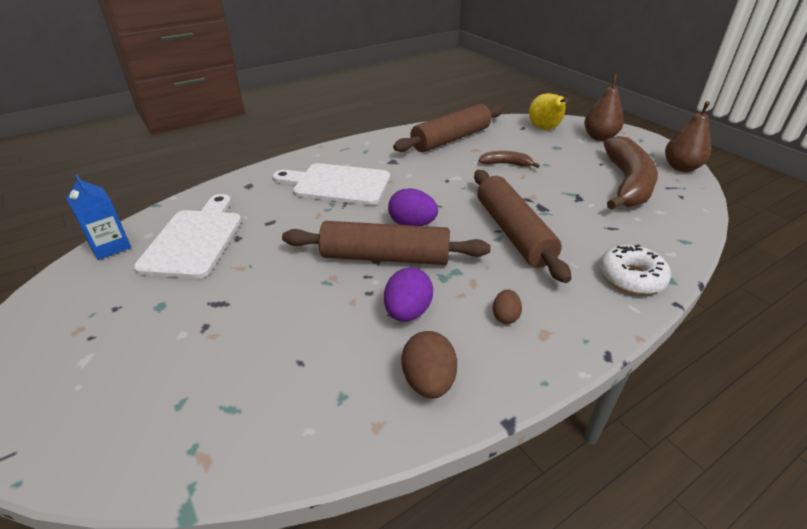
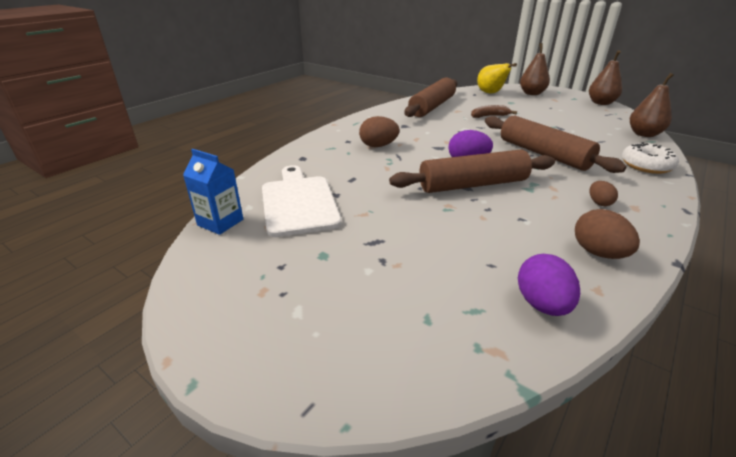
camera: 20 degrees left, 5 degrees down
(337, 184) = (378, 146): white cutting board -> brown egg
(407, 312) = (531, 214): purple egg -> purple egg (542, 304)
(627, 183) = (580, 116): brown banana -> none
(686, 228) = (644, 134): none -> brown pear

